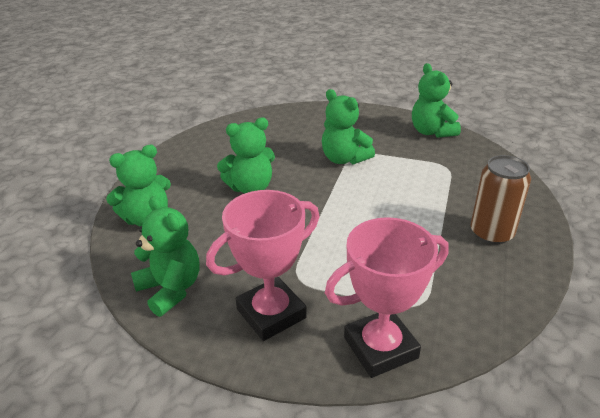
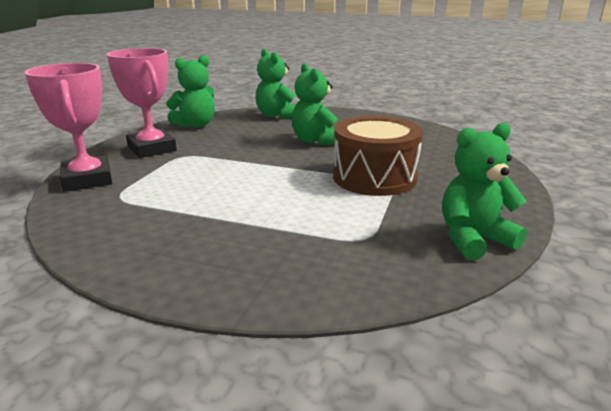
camera: 90 degrees right, 10 degrees down
(344, 159) = (374, 177): green teddy bear -> brown drum
(491, 233) = (200, 249): brown can -> none

